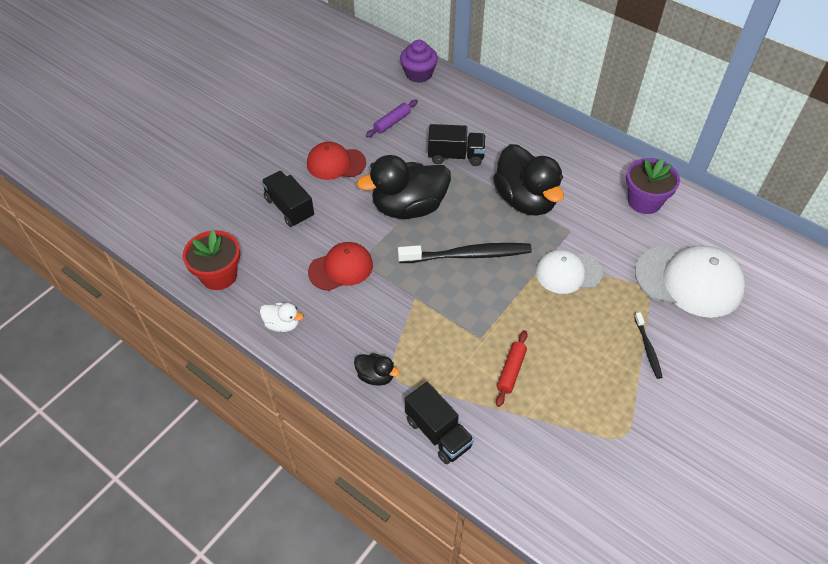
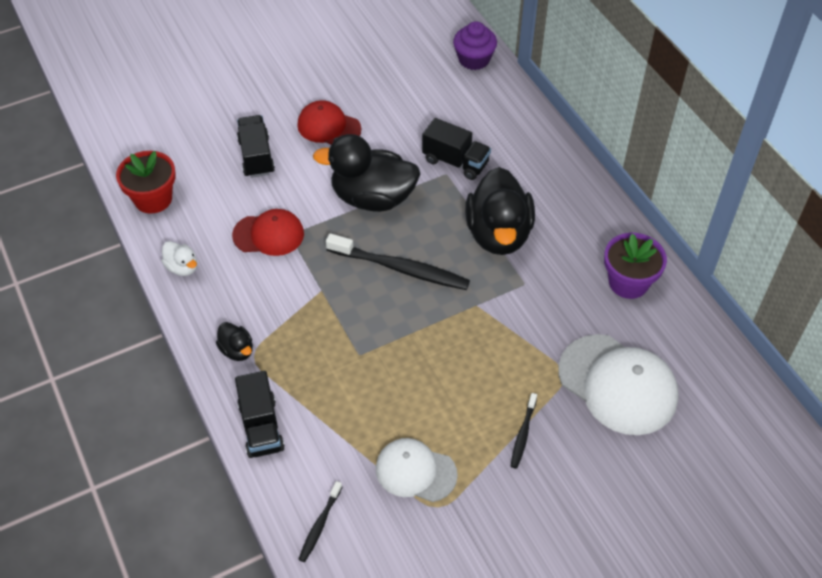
camera: 25 degrees right, 0 degrees up
(392, 122) = (412, 103): purple rolling pin -> none
(511, 371) = (368, 398): red rolling pin -> none
(541, 495) = (320, 525): none -> black toothbrush
(568, 272) = (492, 325): white cap -> white cap (415, 471)

